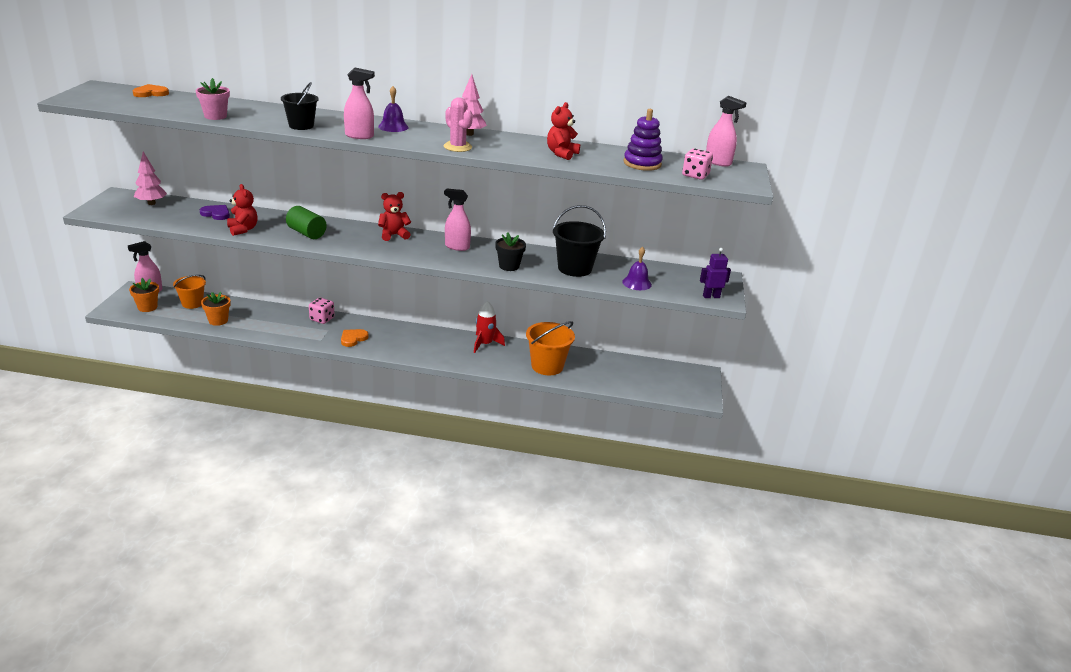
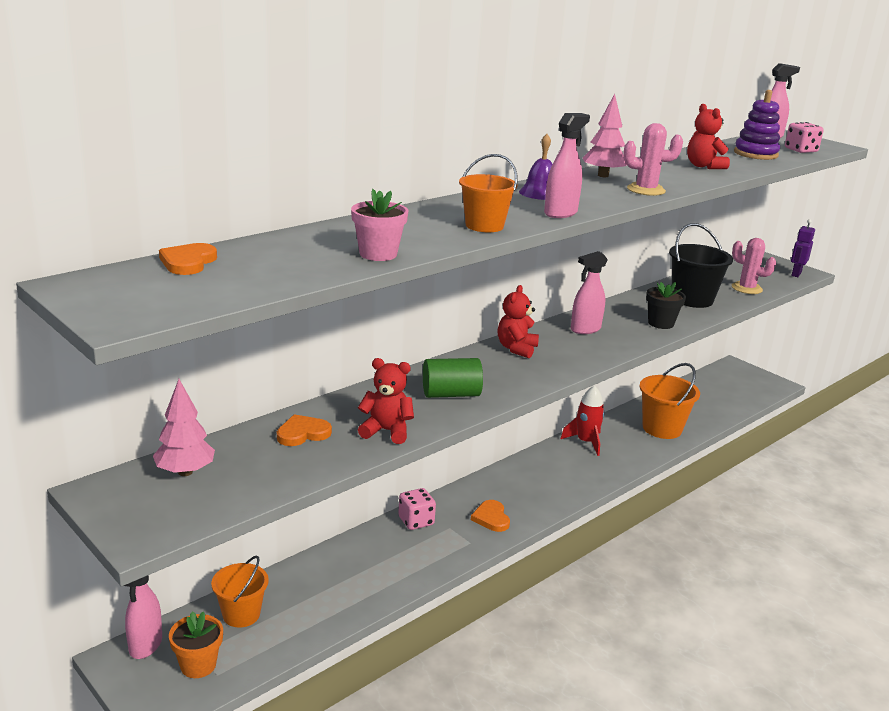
camera: 50 degrees left, 5 degrees down
(216, 214) = (302, 433): purple heart -> orange heart
(218, 320) = (324, 608): orange flower pot -> none
(301, 126) = (484, 226): black bucket -> orange bucket
(637, 283) = (746, 288): purple bell -> pink cactus

